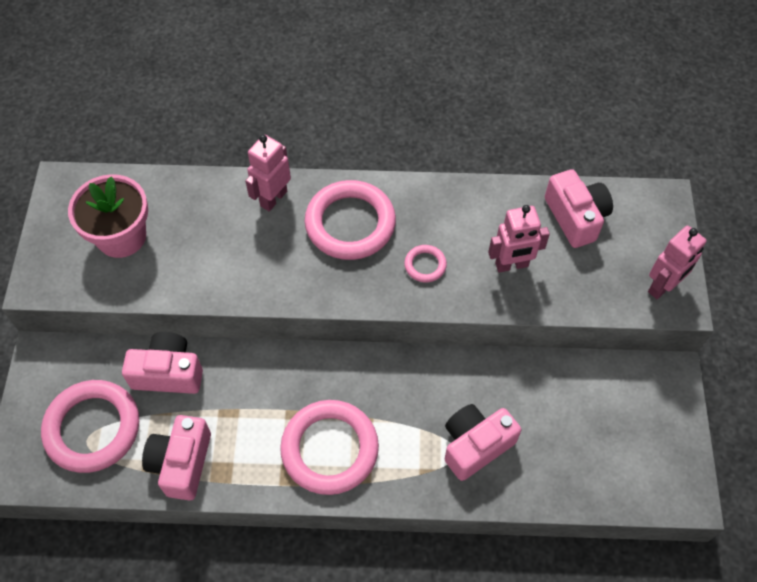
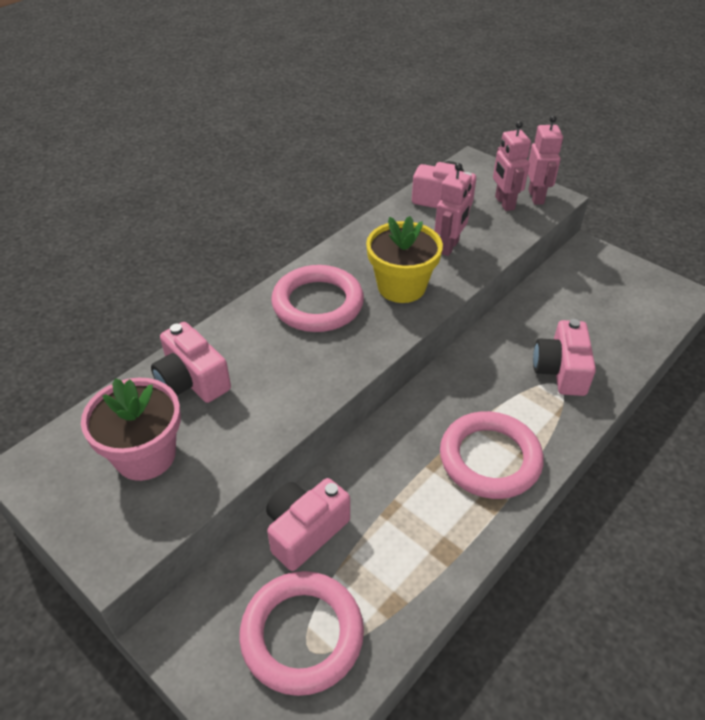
camera: 50 degrees left, 15 degrees down
(182, 463) = (410, 578): pink camera -> pink camera (192, 380)
(273, 198) = (238, 332): pink robot -> pink robot (504, 203)
(425, 265) = (401, 286): pink ring -> yellow flower pot

